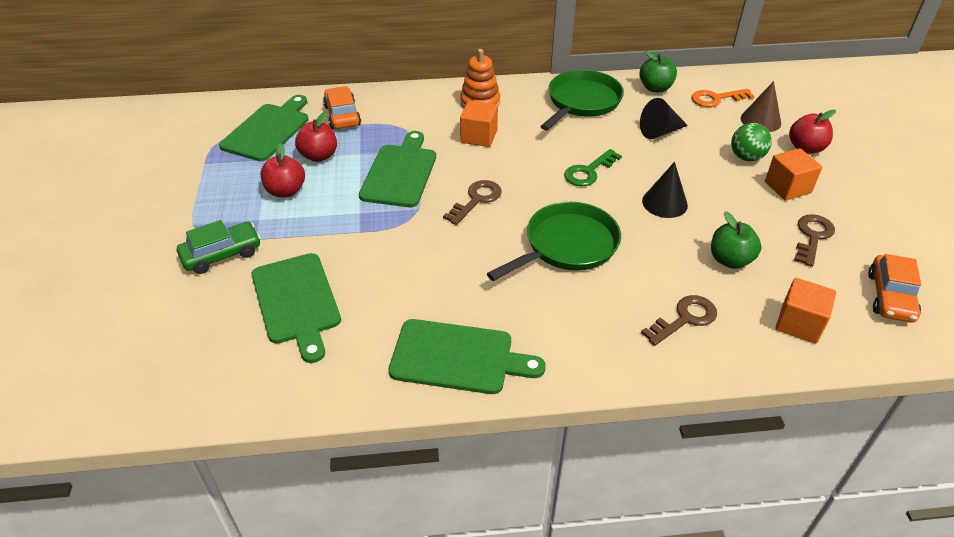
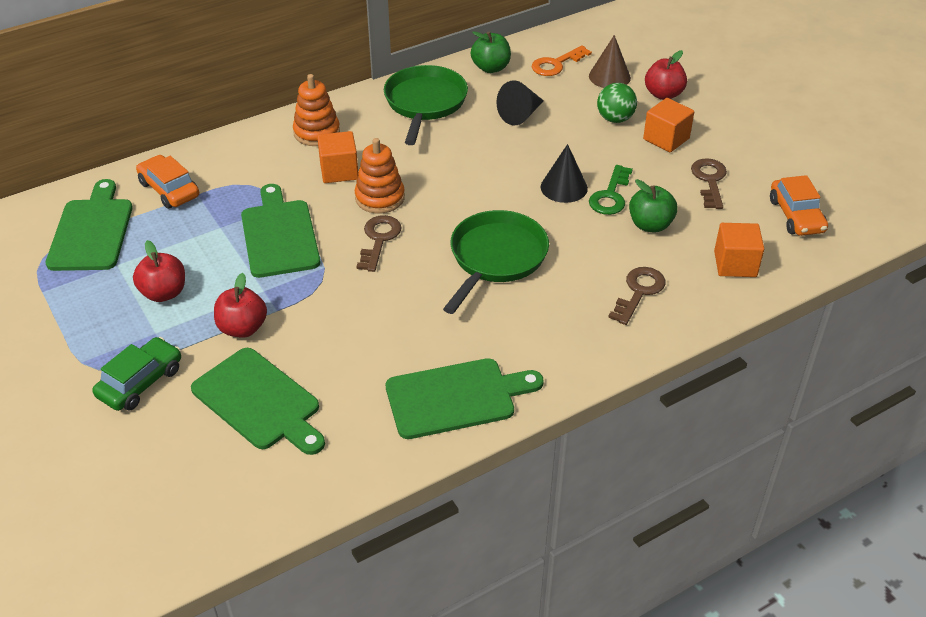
camera: 25 degrees left, 0 degrees up
(319, 156) = (174, 243): red apple -> red apple (242, 328)
(498, 166) = (380, 198): none -> orange stacking toy
(589, 171) = (474, 176): green key -> green key (610, 195)

